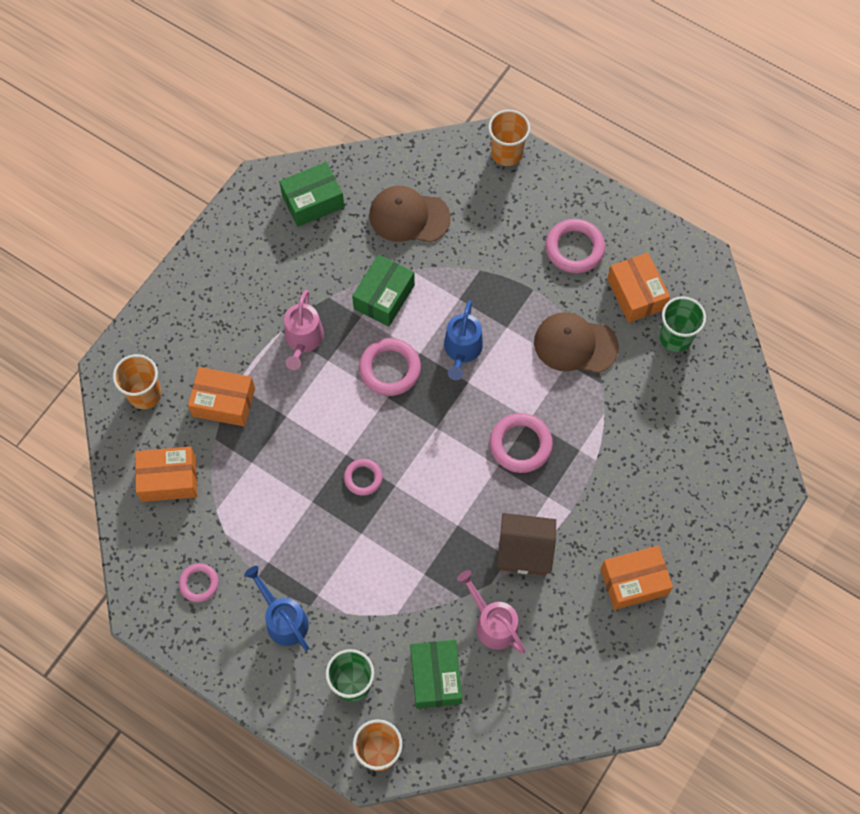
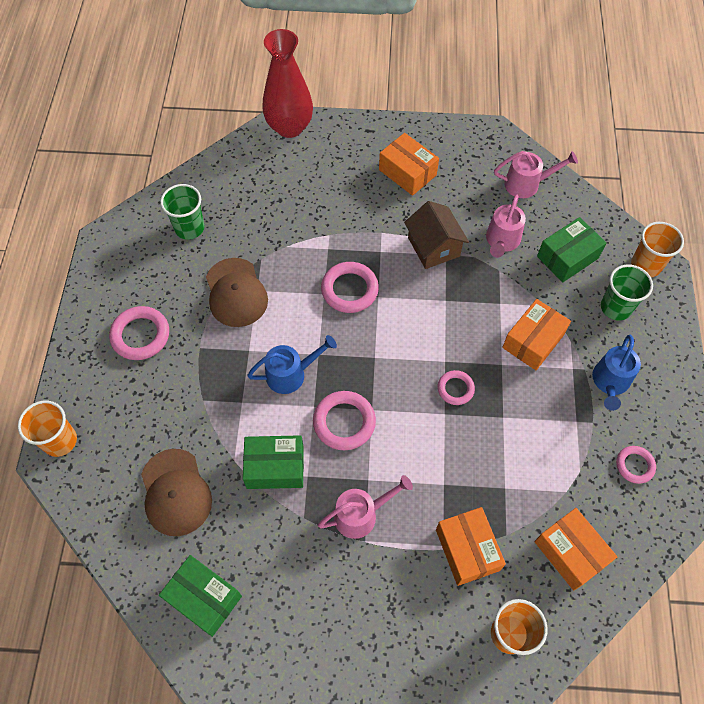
camera: 120 degrees left, 5 degrees down
(549, 699) = (527, 184): none -> pink watering can
(636, 294) = (163, 271): orange box -> orange box (533, 341)
(763, 494) = (289, 127): none -> red vase

